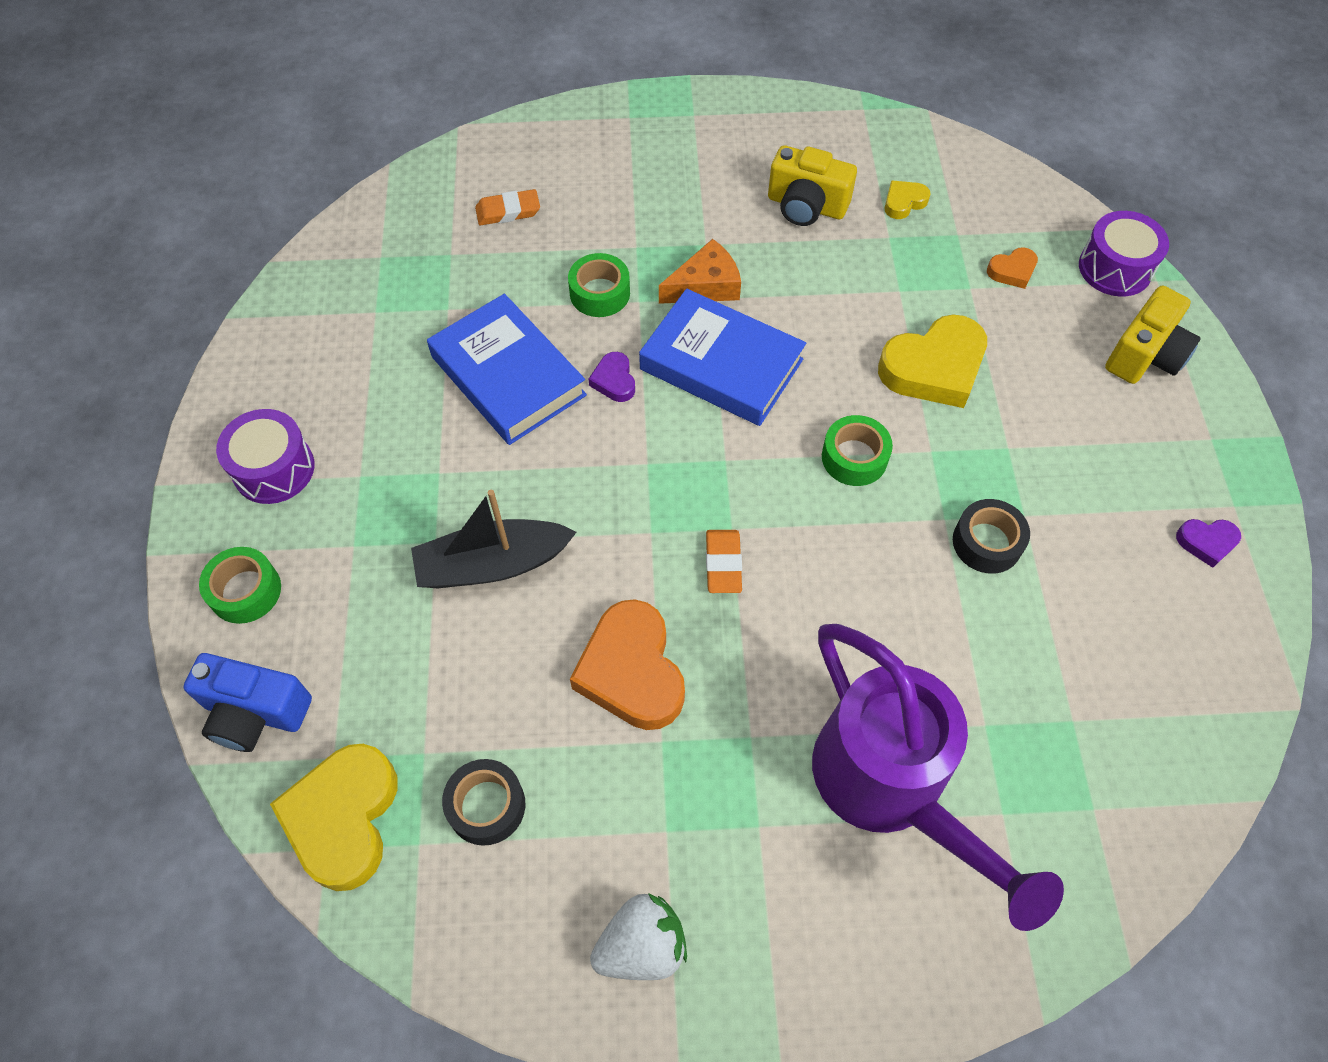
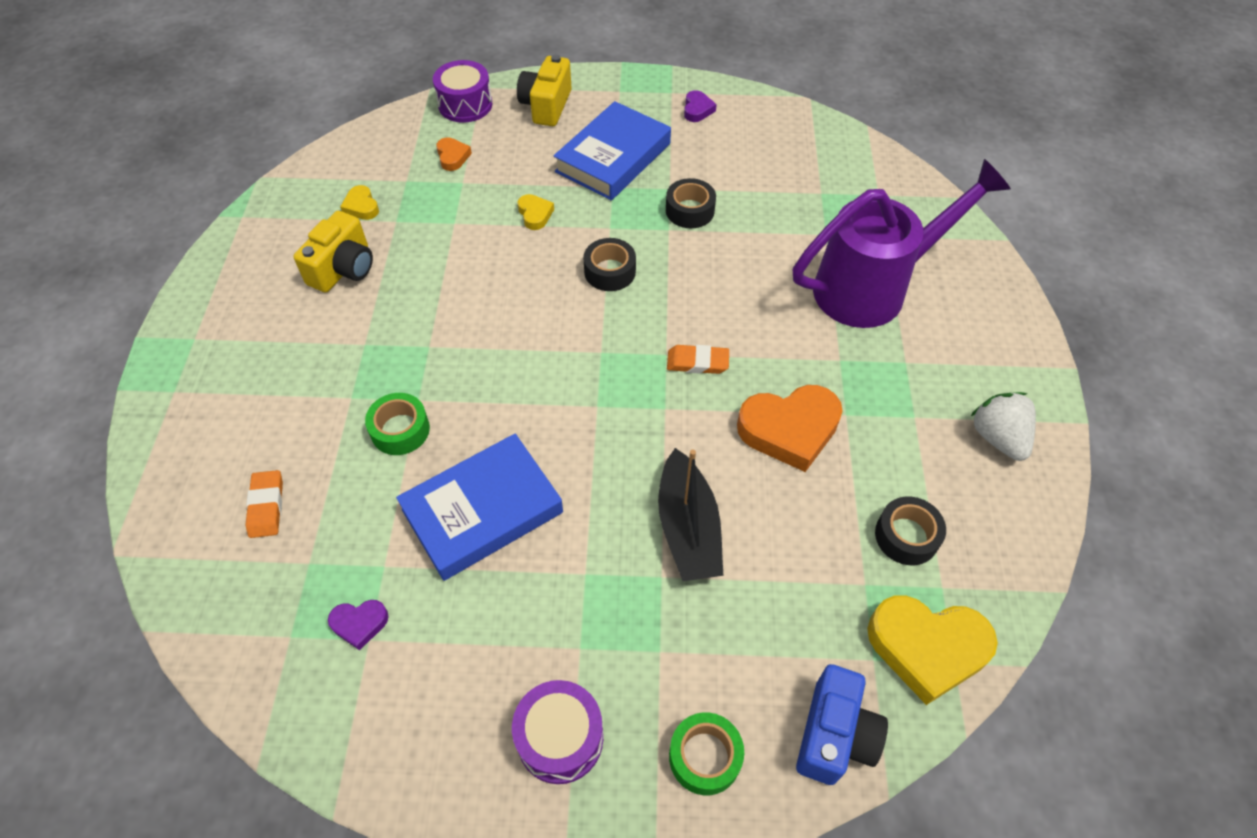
camera: 85 degrees left, 5 degrees down
(614, 380) = (505, 424): purple heart -> purple heart (359, 624)
(705, 285) = (413, 348): orange cheese -> none
(721, 364) = (503, 345): blue book -> blue book (613, 157)
(854, 457) = (610, 271): green tape -> black tape
(934, 368) = (535, 214): yellow heart -> yellow heart, size x0.48
(1145, 355) = (546, 106): yellow camera -> yellow camera turned 120 degrees counterclockwise

